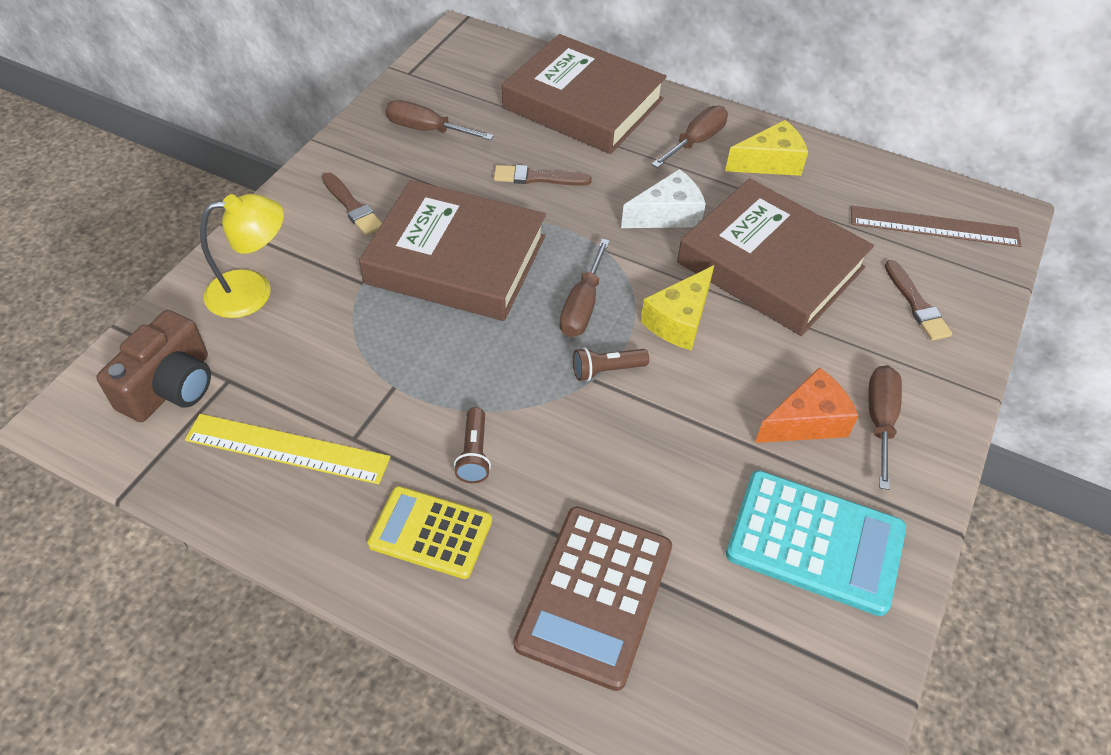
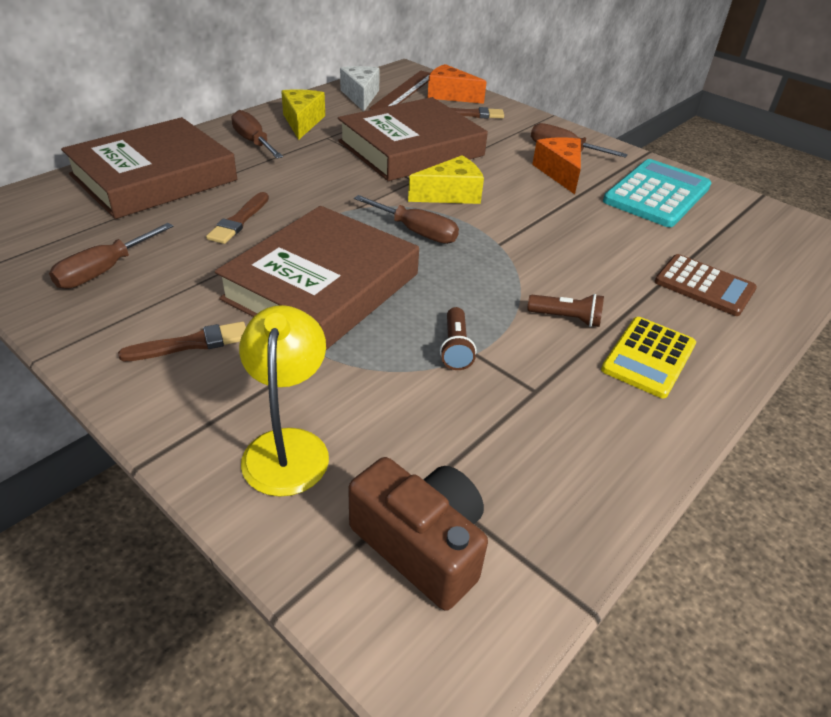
camera: 75 degrees left, 10 degrees down
(287, 449) = (541, 442): yellow ruler -> none
(595, 595) = (704, 286): brown calculator -> brown calculator, size x0.67
(606, 370) = (491, 236): brown flashlight -> brown flashlight (455, 348)
(667, 215) = (332, 173): white cheese -> white cheese (360, 96)
(679, 320) = (451, 194): yellow cheese -> yellow cheese turned 75 degrees counterclockwise
(961, 273) = (450, 95): none -> orange cheese

